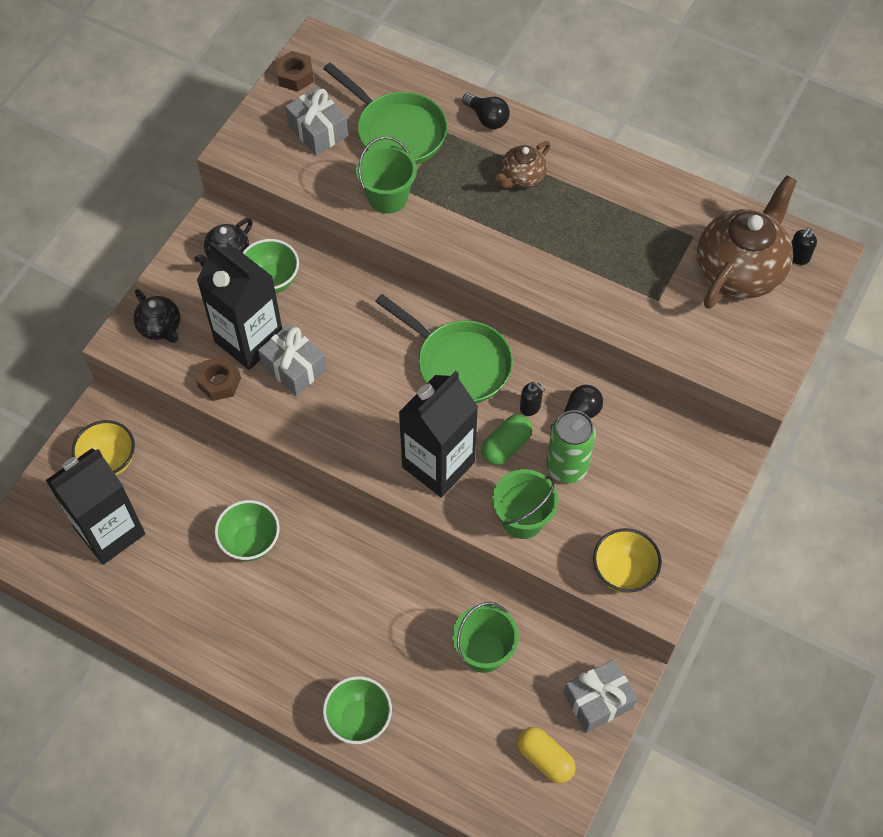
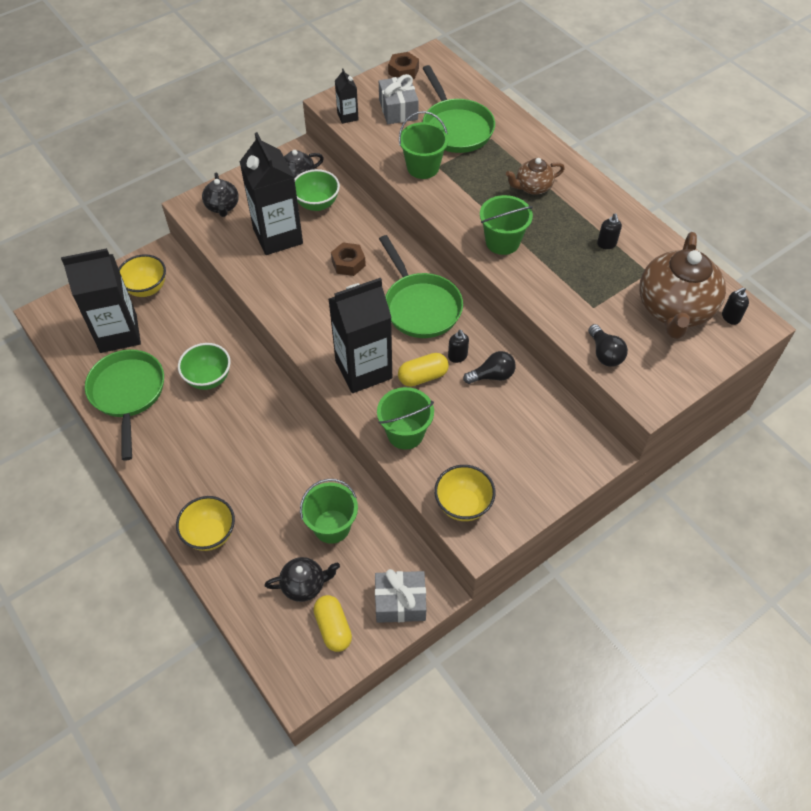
camera: 25 degrees right, 5 degrees down
(167, 600) = (128, 394): none -> green pan
(219, 382) = (240, 256): brown nut -> brown nut (348, 263)
(263, 161) = (347, 116): none -> black carton
(294, 367) = (298, 265): grey gift -> none
(359, 719) = (210, 534): green bowl -> yellow bowl
(487, 118) = (529, 140): black light bulb -> black light bulb (605, 354)
(490, 727) = (304, 585): none -> black teapot
(506, 446) = (423, 376): green capsule -> yellow capsule
(524, 258) = (502, 242): none -> green bucket
(567, 467) = (461, 410): green can -> none
(634, 218) = (606, 244): none -> black soap dispenser
(739, 270) = (674, 309): brown teapot -> brown teapot turned 135 degrees clockwise

